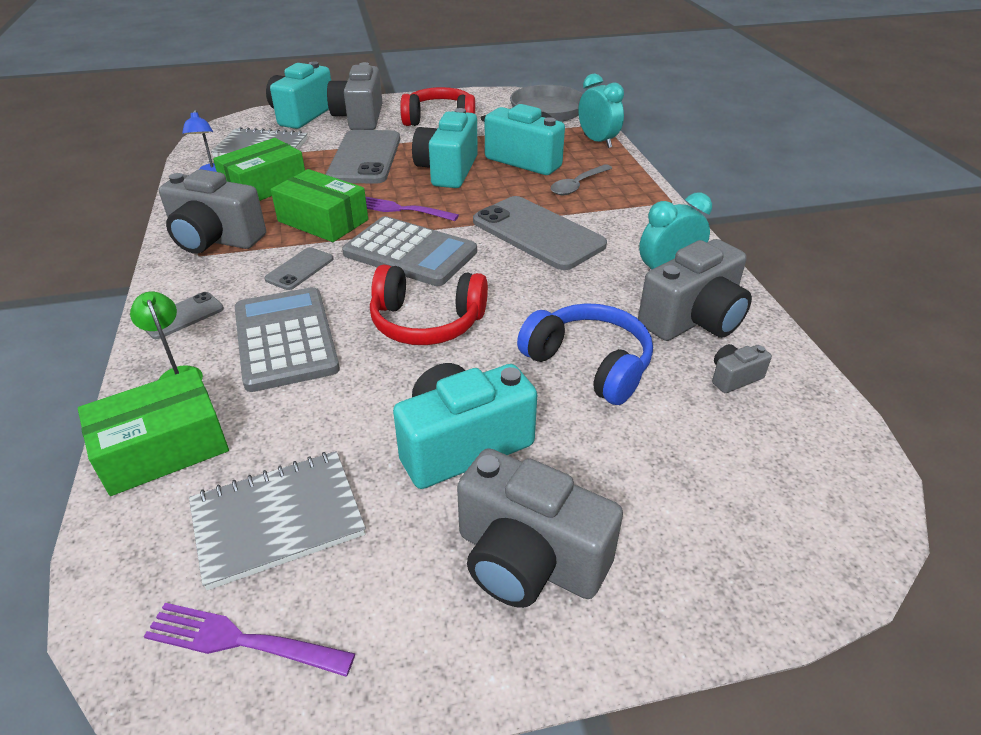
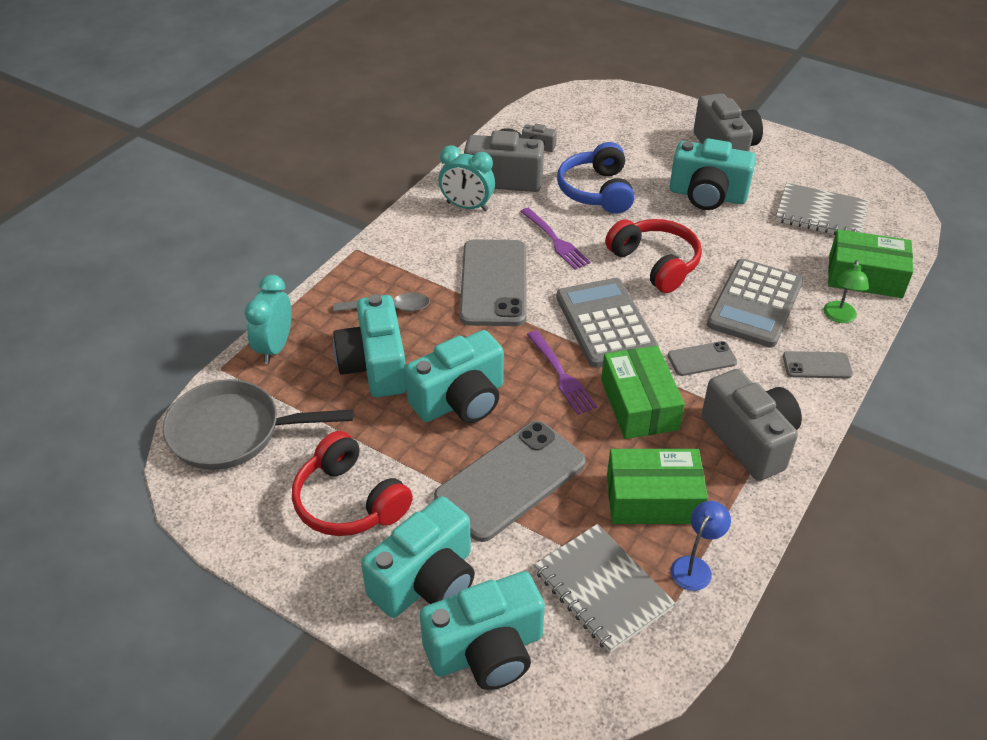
camera: 135 degrees left, 5 degrees up
(243, 641) = (858, 185): purple fork -> purple fork (555, 240)
(360, 118) = (426, 581): grey camera -> turquoise camera

